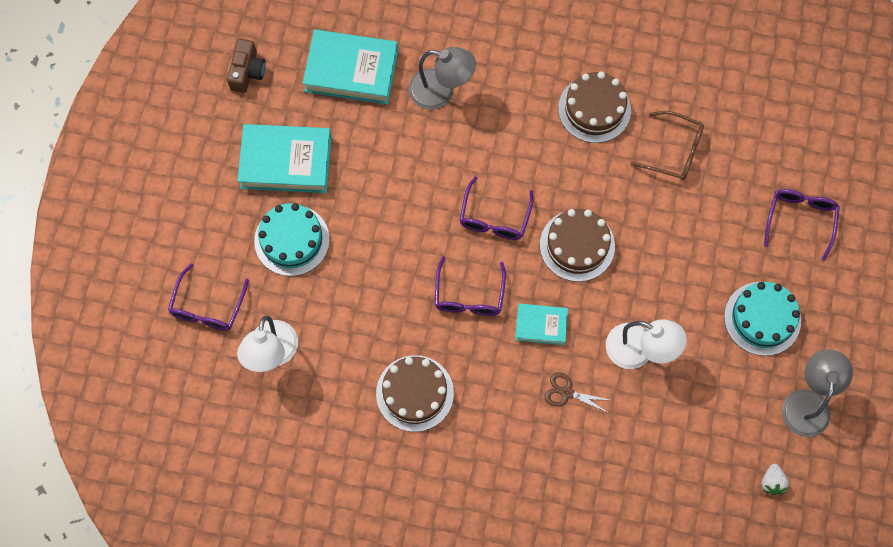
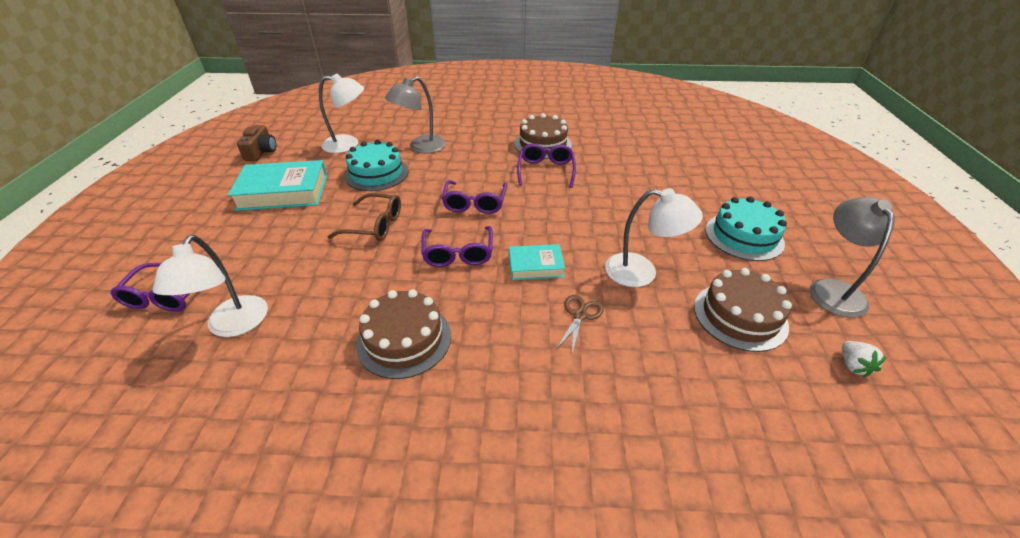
camera: 10 degrees left, 30 degrees down
(292, 240) = (278, 237): turquoise cake -> turquoise cake (376, 173)
(351, 71) = (348, 144): turquoise book -> white lamp
(441, 92) = (421, 147): grey lamp -> grey lamp turned 135 degrees clockwise
(567, 392) = (580, 315): brown scissors -> brown scissors turned 105 degrees clockwise
(577, 245) = (553, 211): brown cake -> brown cake (740, 316)
(674, 151) = (613, 156): brown glasses -> brown glasses (375, 225)
(800, 219) = (733, 178): purple glasses -> purple glasses (546, 170)

